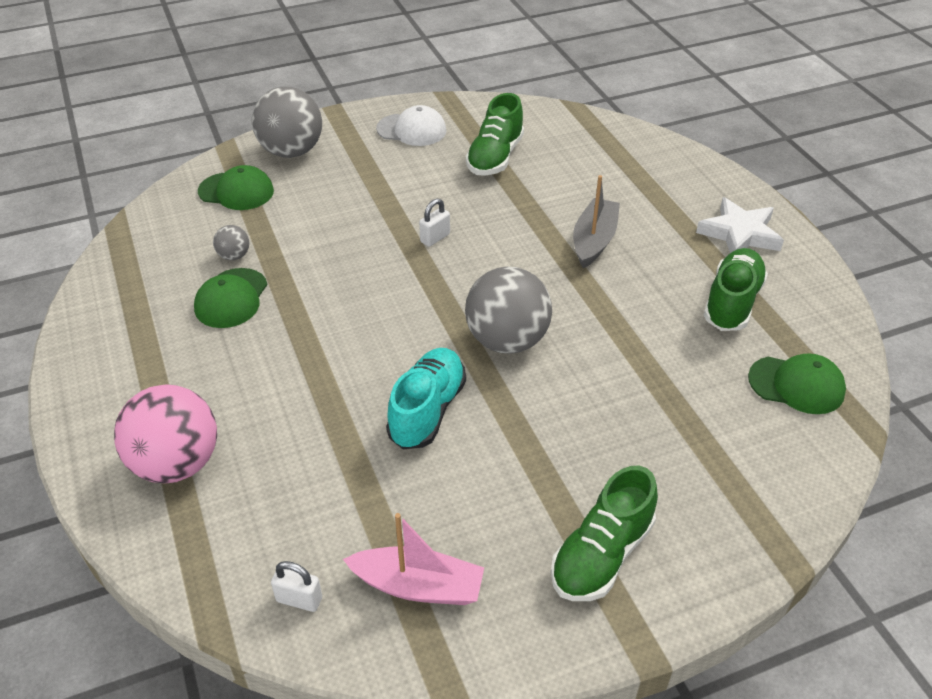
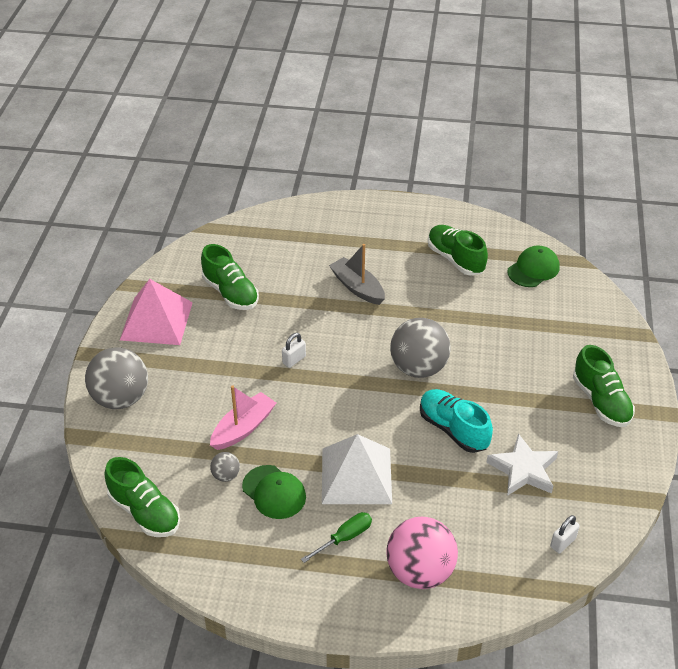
camera: 60 degrees left, 0 degrees up
(156, 224) = (145, 512): none -> green shoe
(195, 378) = (344, 538): none -> green screwdriver
(236, 191) = (145, 449): green cap -> none
(294, 352) = (356, 475): none -> white pyramid
(412, 130) = (156, 321): white cap -> pink pyramid
(418, 586) = (581, 485): pink boat -> pink boat (243, 428)
(435, 238) = (294, 360): white padlock -> white padlock turned 60 degrees clockwise
(739, 234) = (400, 225): white star -> white star (523, 470)

